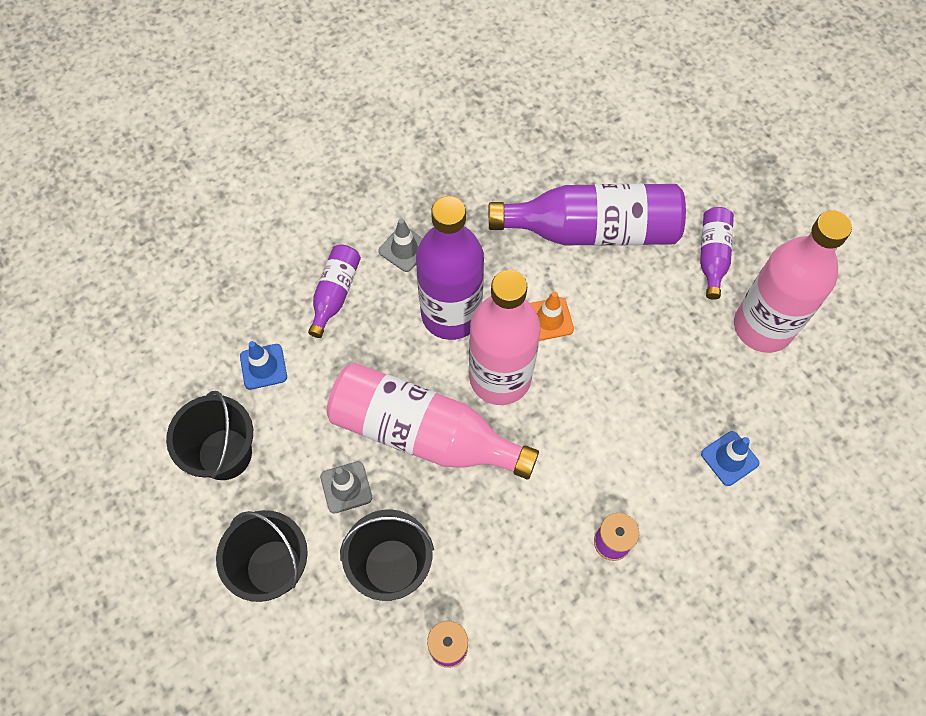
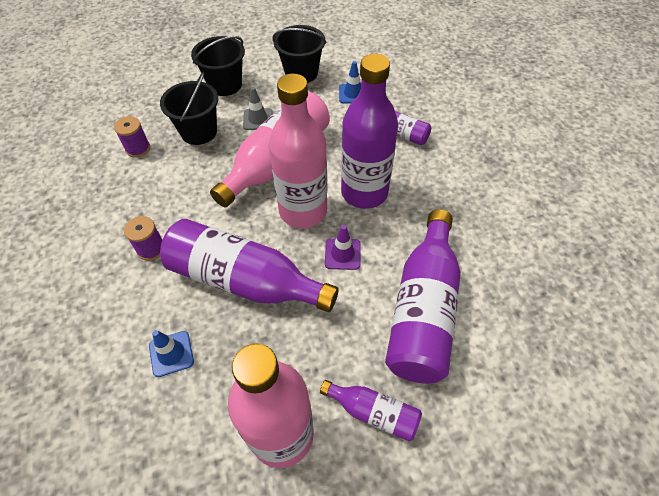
camera: 105 degrees right, 10 degrees down
(404, 249) = (428, 175): grey traffic cone -> none
(549, 319) = (342, 254): orange traffic cone -> purple traffic cone
(618, 413) = (244, 280): none -> purple bottle

